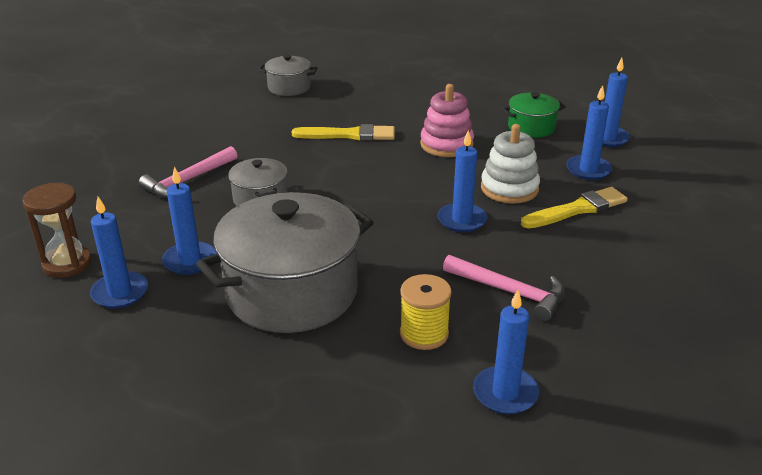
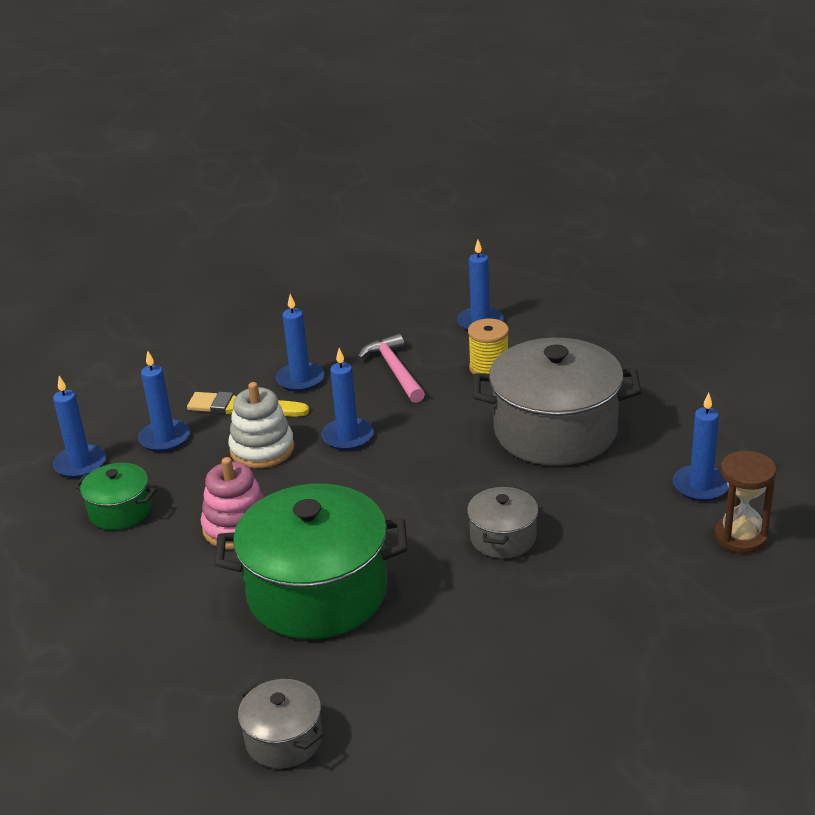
camera: 140 degrees left, 0 degrees up
(188, 180) = (561, 600): pink hammer -> none
(190, 261) = (621, 493): blue candle -> blue candle (300, 379)
(349, 135) = (317, 592): yellow brush -> green pot

